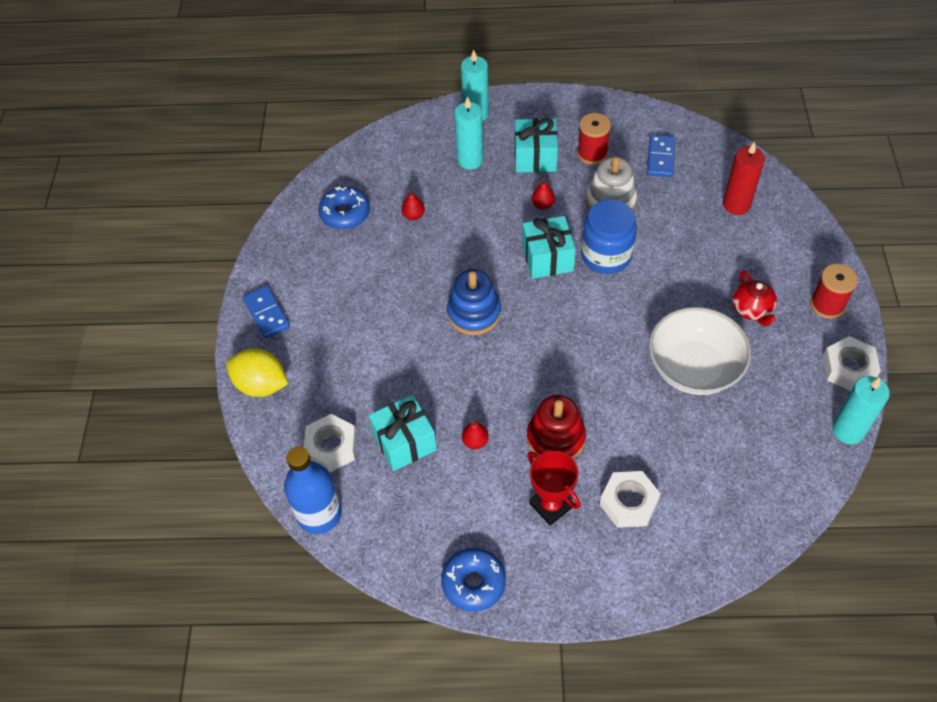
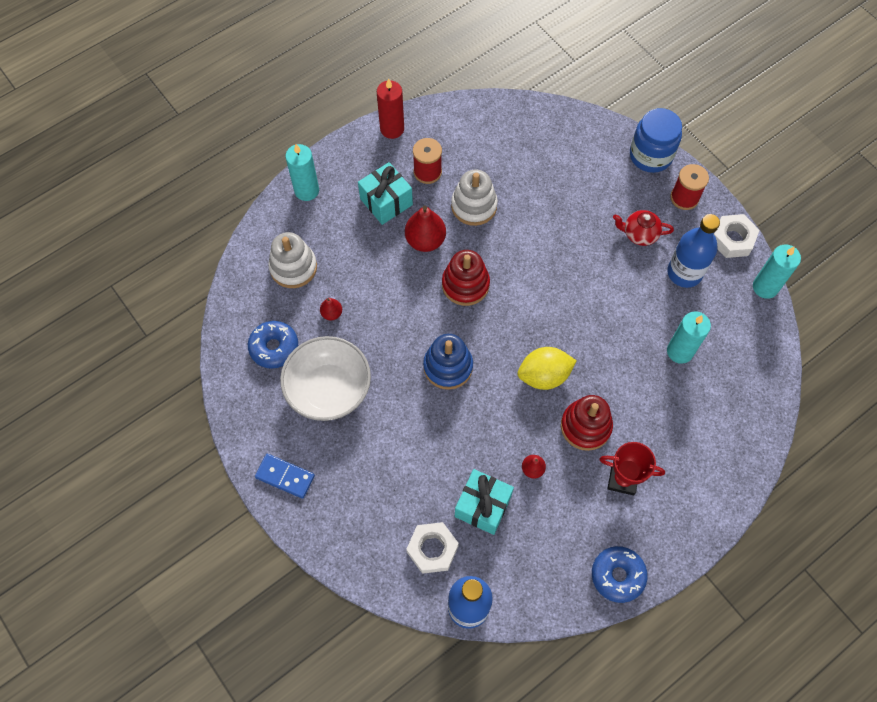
camera: 40 degrees left, 10 degrees up
(261, 385) = (334, 539): yellow lemon -> yellow lemon (544, 376)
(413, 164) = (293, 267): none -> white stacking toy
(470, 160) = (336, 235): turquoise candle -> turquoise candle (680, 351)
(542, 204) = (425, 240): red pear -> red pear, size x1.90
(547, 258) = (465, 284): turquoise gift -> red stacking toy
(606, 255) = (506, 254): blue jar -> blue jar (650, 155)
(628, 503) = (671, 440): white nut -> none
(660, 158) = (481, 145): blue domino -> none
(694, 368) = (635, 306): white bowl -> white bowl (329, 389)
(736, 205) = (565, 153): red candle -> red candle (392, 129)
(752, 310) = (639, 234): red teapot -> red teapot turned 150 degrees clockwise
(770, 368) = (684, 273): none -> blue bottle

